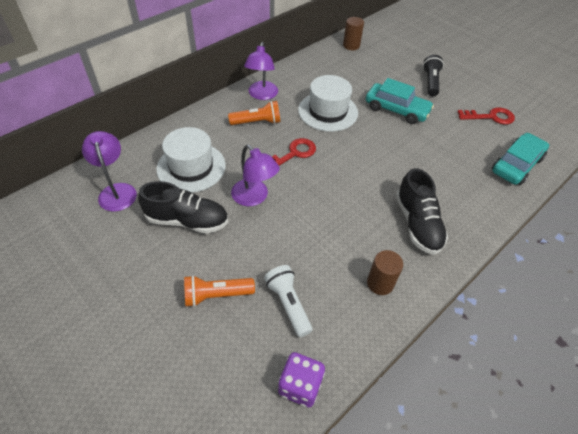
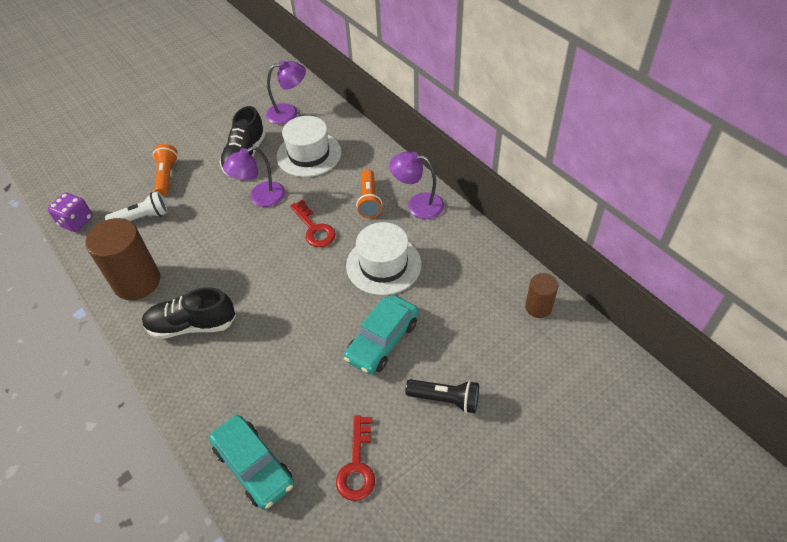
camera: 100 degrees right, 0 degrees up
(380, 283) = (137, 282): brown cylinder -> brown cylinder, size x1.85

